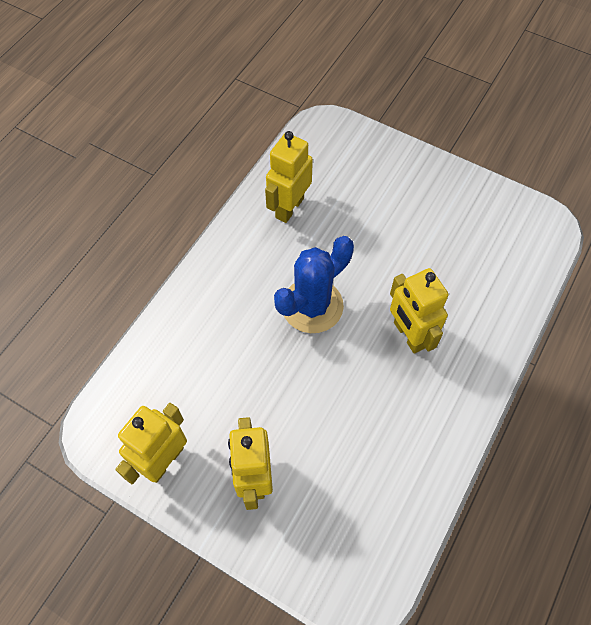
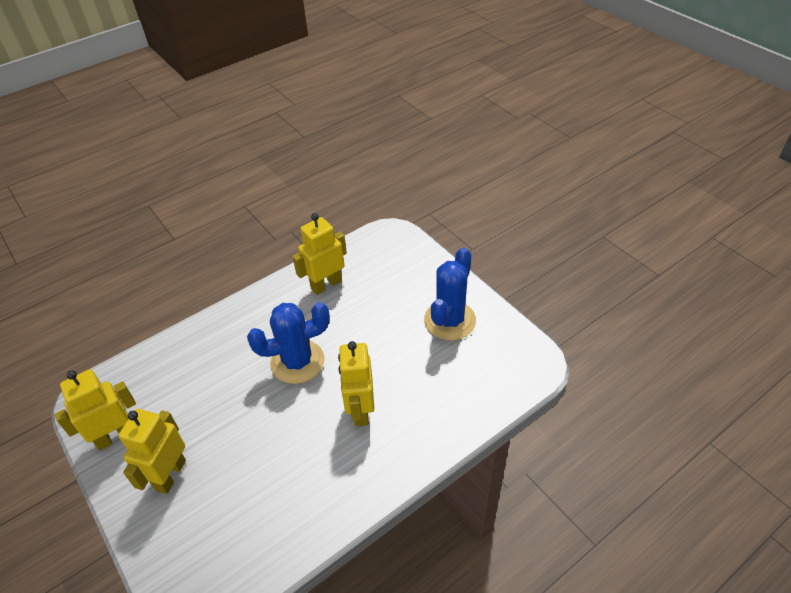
camera: 25 degrees right, 15 degrees down
(442, 207) = (449, 320): none -> blue cactus

